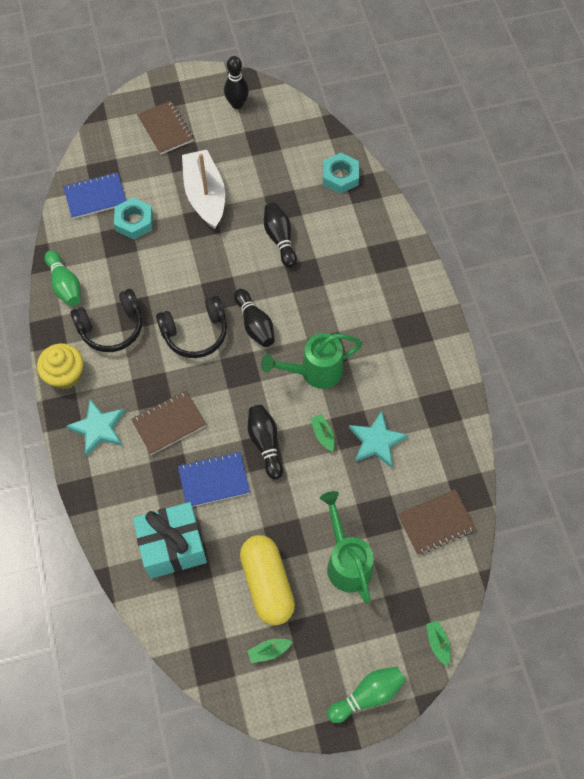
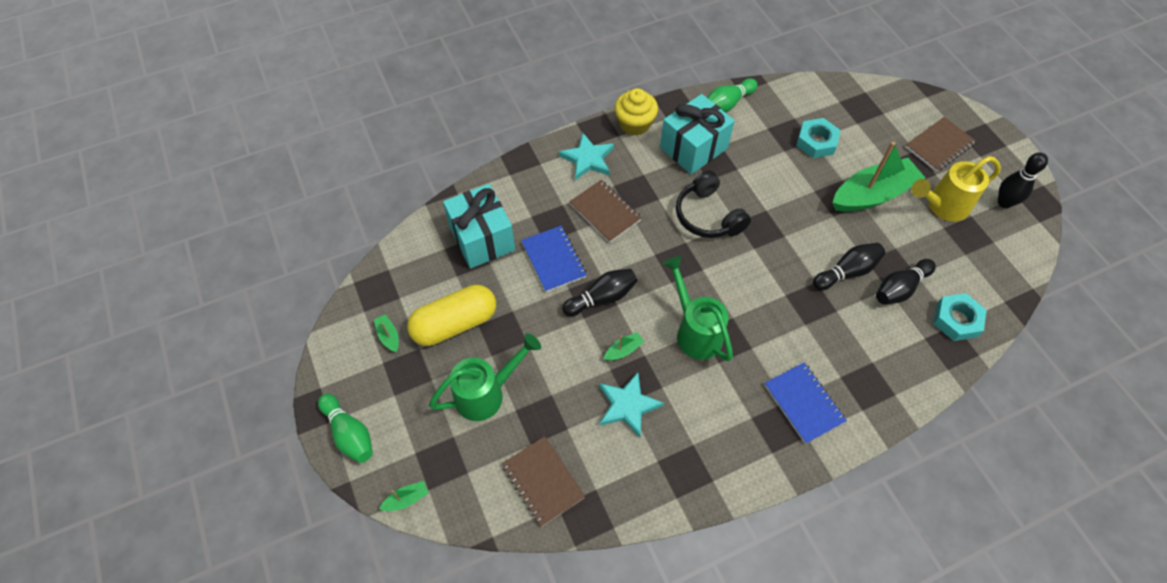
camera: 80 degrees right, 5 degrees down
(95, 197) = (832, 106): blue notebook -> blue notebook (804, 403)
(112, 327) = (693, 148): black headphones -> turquoise gift
(205, 196) = (872, 195): white boat -> green boat
(230, 149) = (942, 206): none -> yellow watering can
(255, 324) = (734, 266): black bowling pin -> black bowling pin (900, 288)

